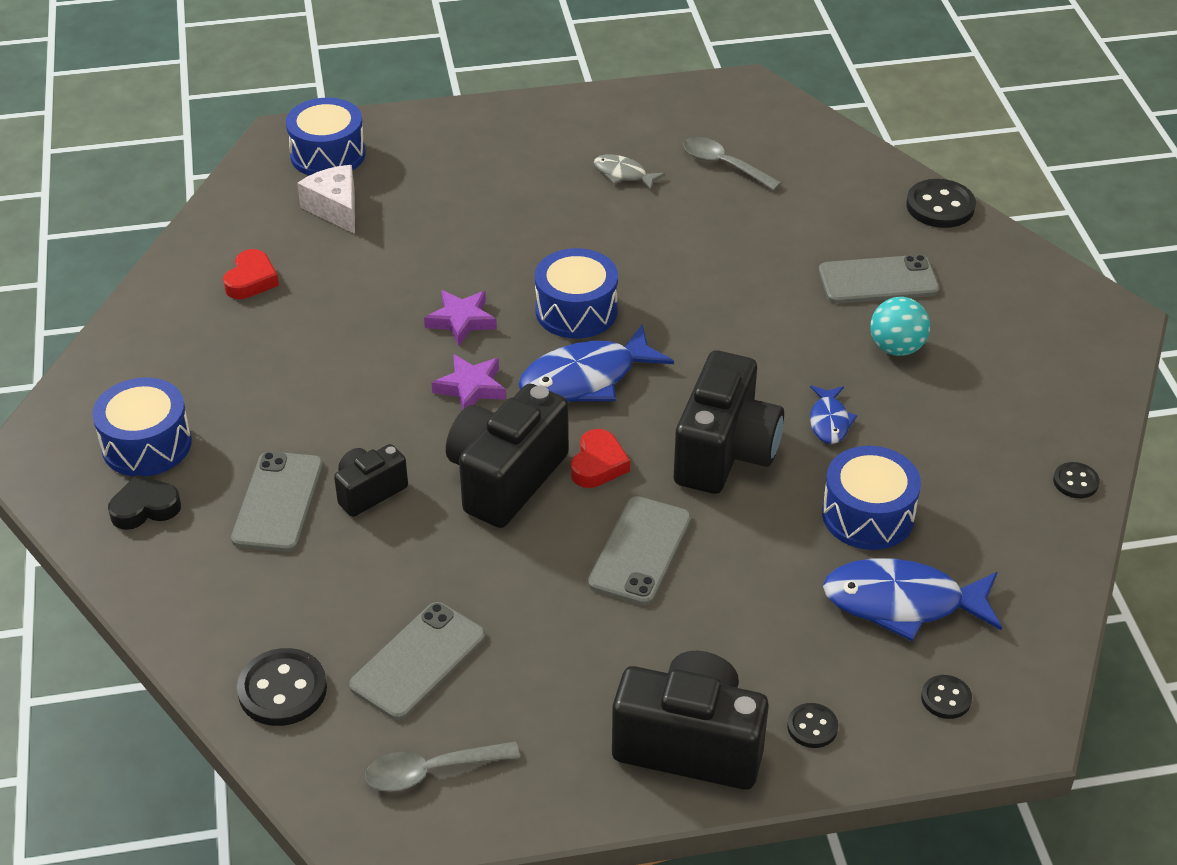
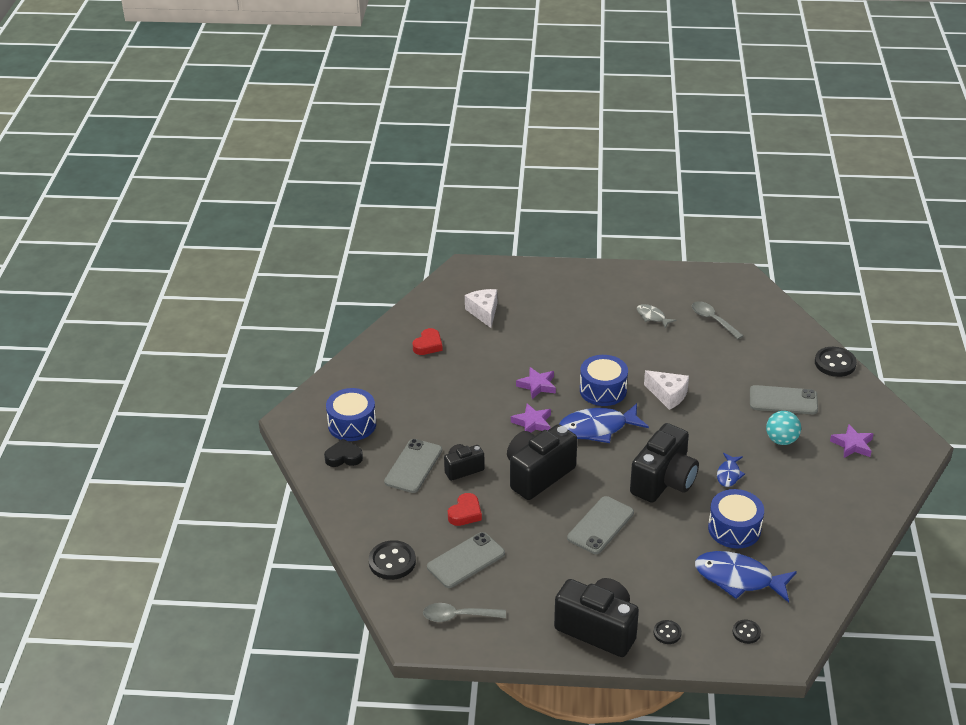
camera: 15 degrees right, 5 degrees down
(328, 155) = (487, 281): blue drum -> none
(598, 464) = (591, 476): red heart -> red heart (465, 513)
(688, 302) = (668, 395): none -> white cheese
(1012, 336) = (852, 445): none -> purple star
(1075, 482) = (861, 532): black button -> none

